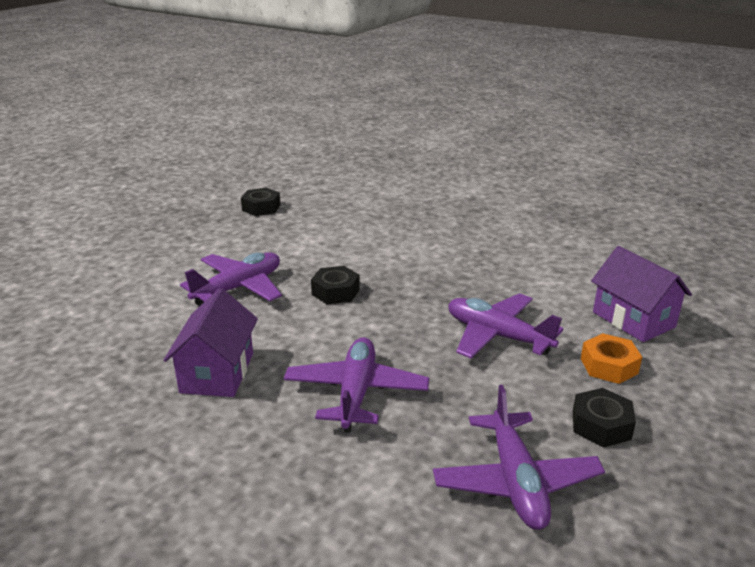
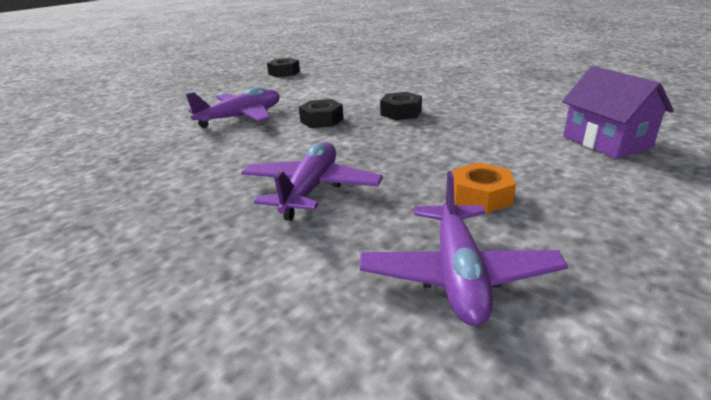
camera: 10 degrees right, 0 degrees up
(217, 373) = (191, 171): purple house -> none
(497, 336) = (463, 151): purple plane -> none
(601, 425) = (566, 226): black nut -> black nut (401, 112)
(609, 366) = (578, 176): orange nut -> orange nut (481, 196)

